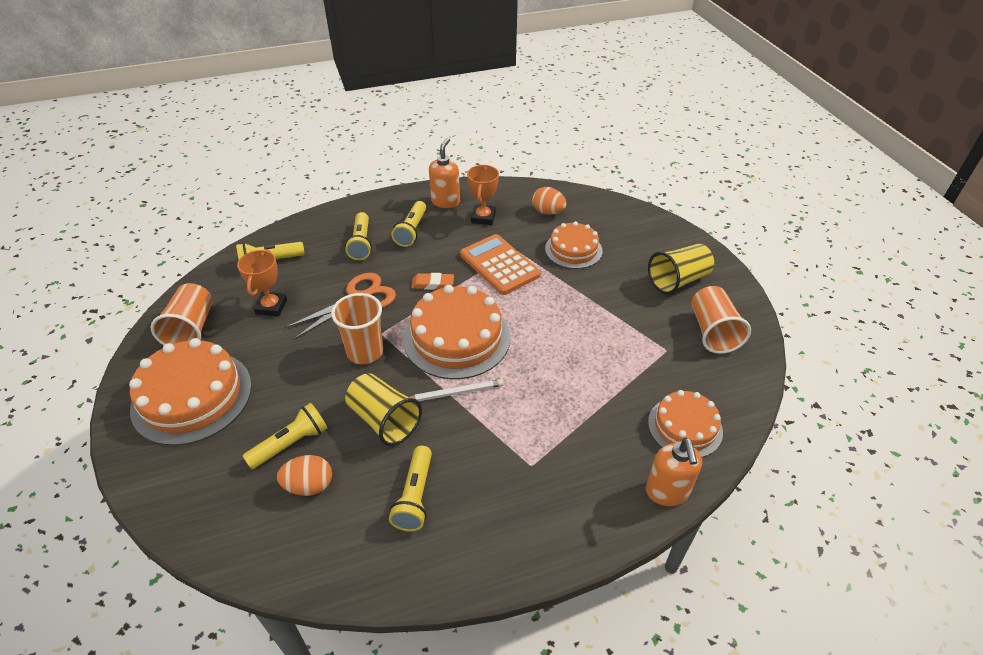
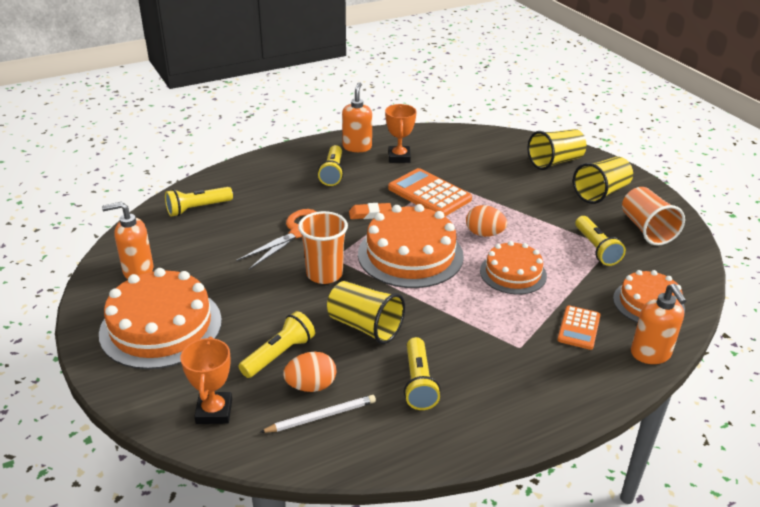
camera: 10 degrees left, 10 degrees down
(192, 329) = (138, 271): orange cup -> orange soap dispenser
(271, 307) = (214, 246): orange trophy -> orange trophy (214, 411)
(361, 243) = (285, 187): yellow flashlight -> yellow flashlight (596, 249)
(455, 392) = (426, 298): white pencil -> white pencil (321, 416)
(548, 212) = (460, 149): orange egg -> orange egg (484, 234)
(573, 249) = (495, 176): orange cake -> orange cake (513, 273)
(600, 449) = (578, 328): none -> orange calculator
(641, 237) = (555, 162): none -> yellow cup

